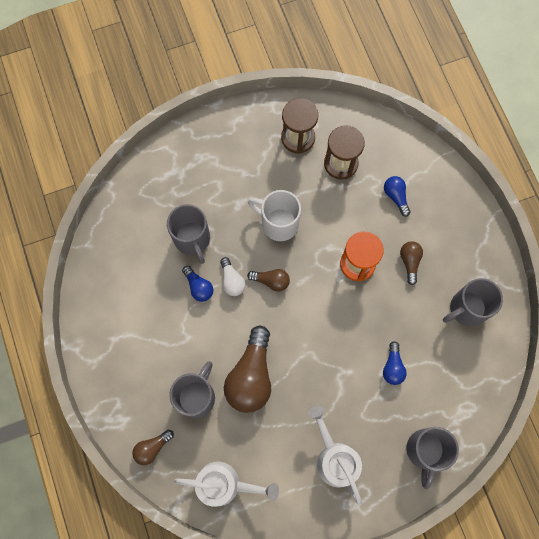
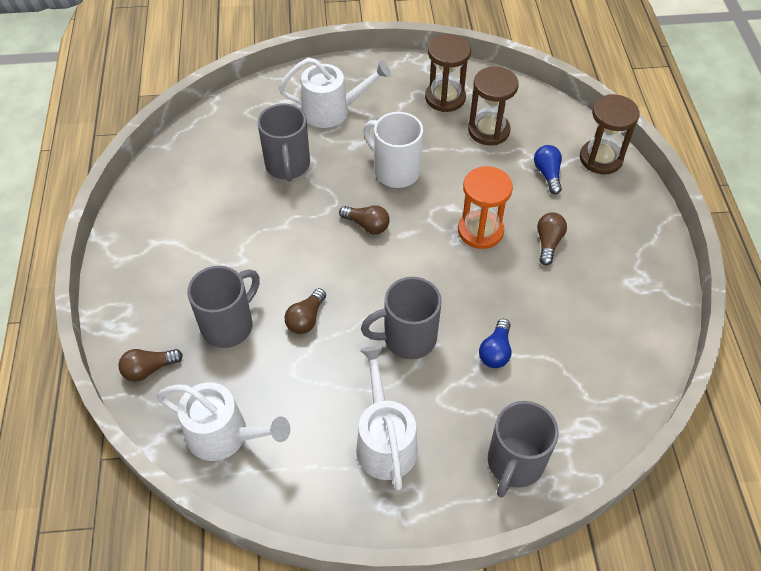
camera: 15 degrees right, 20 degrees down
(199, 287) = (277, 212): blue light bulb -> none
(210, 174) = (332, 110): none -> white watering can
(232, 280) = (319, 215): white light bulb -> none
(251, 376) = (306, 319): brown light bulb -> brown light bulb, size x0.50
(433, 170) = (601, 158): none -> brown hourglass
(466, 309) = (611, 309): grey mug -> grey mug (407, 338)

